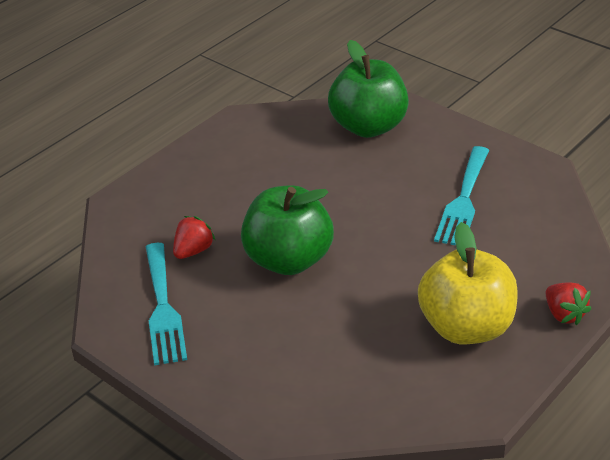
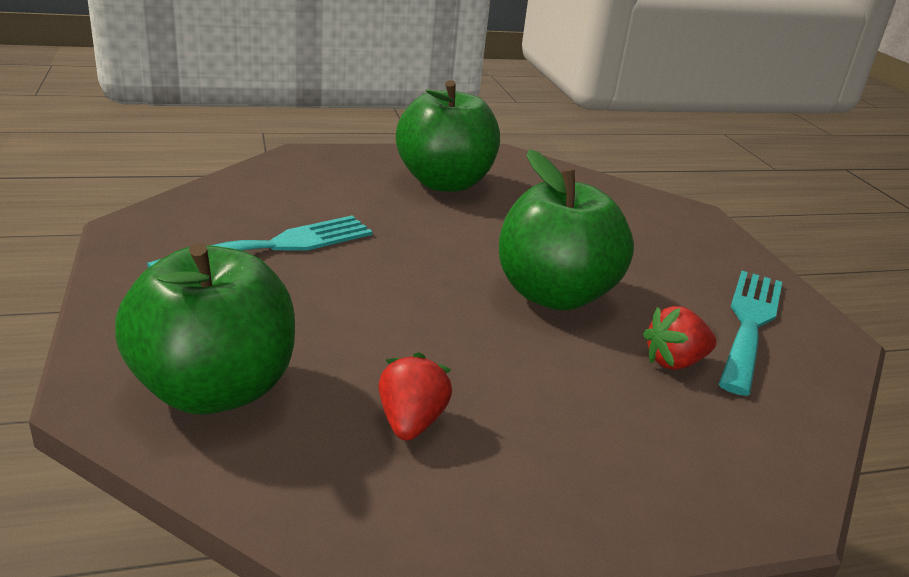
camera: 150 degrees left, 10 degrees down
(466, 327) = (444, 183): yellow apple -> green apple
(564, 314) = (354, 156): red strawberry -> red strawberry (411, 422)

